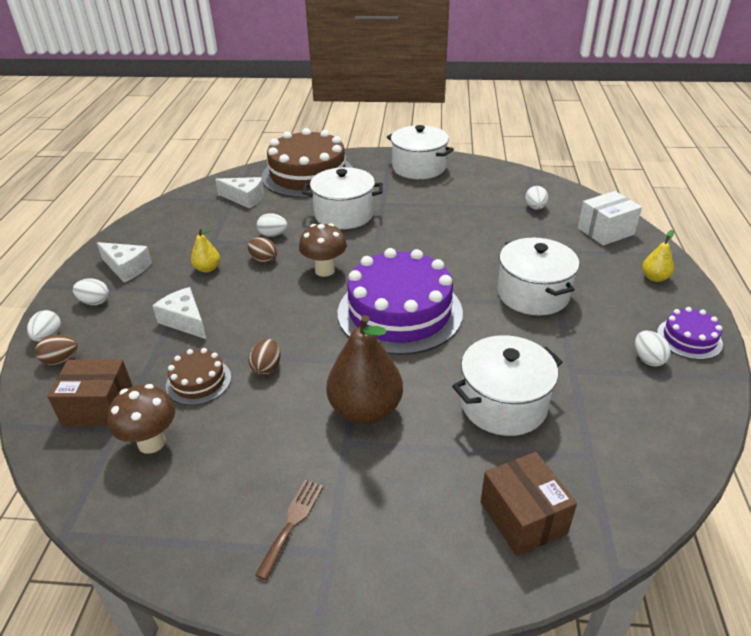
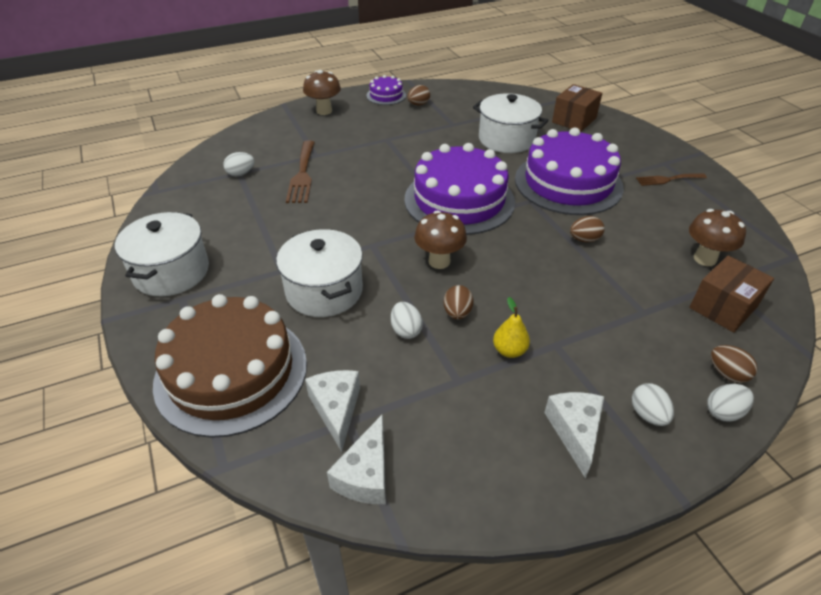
camera: 120 degrees left, 5 degrees up
(99, 407) = (723, 307): brown box -> brown box turned 75 degrees clockwise
(185, 321) = (592, 317): white cheese -> white cheese (365, 474)
(198, 381) = (637, 267): brown cake -> none
(365, 410) = (568, 183): brown pear -> purple cake
(513, 236) = (302, 174): none -> brown fork
(533, 294) = (383, 150): white pot -> none
(605, 231) = (266, 136): white box -> none
(648, 359) = (418, 104): white egg -> brown egg
(654, 278) = (324, 111): yellow pear -> brown mushroom

